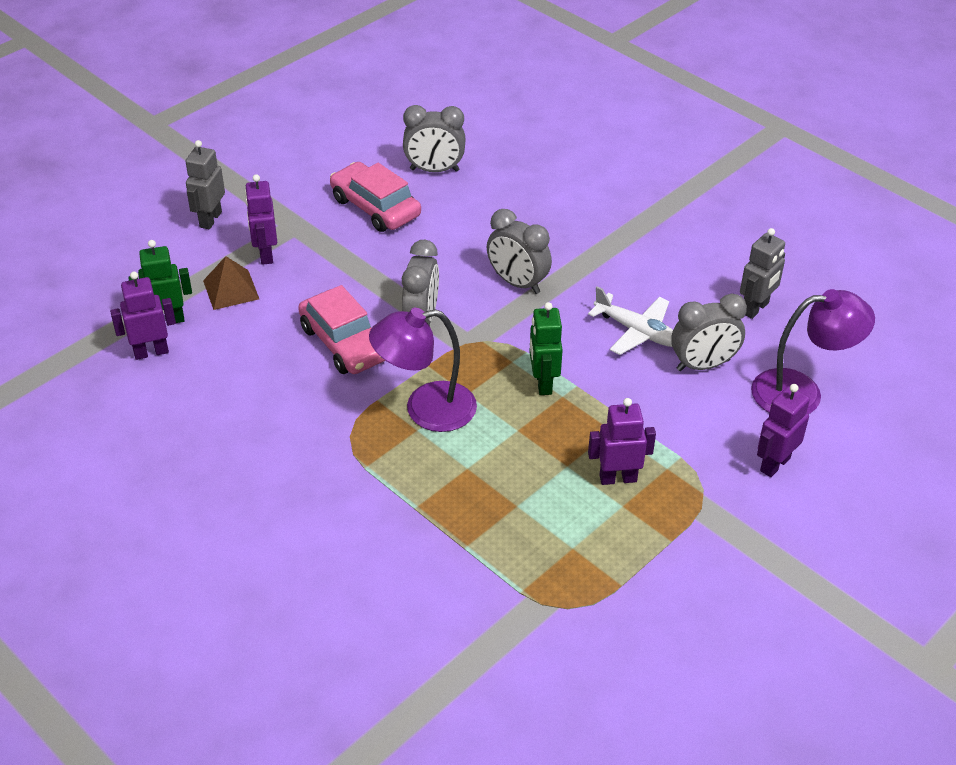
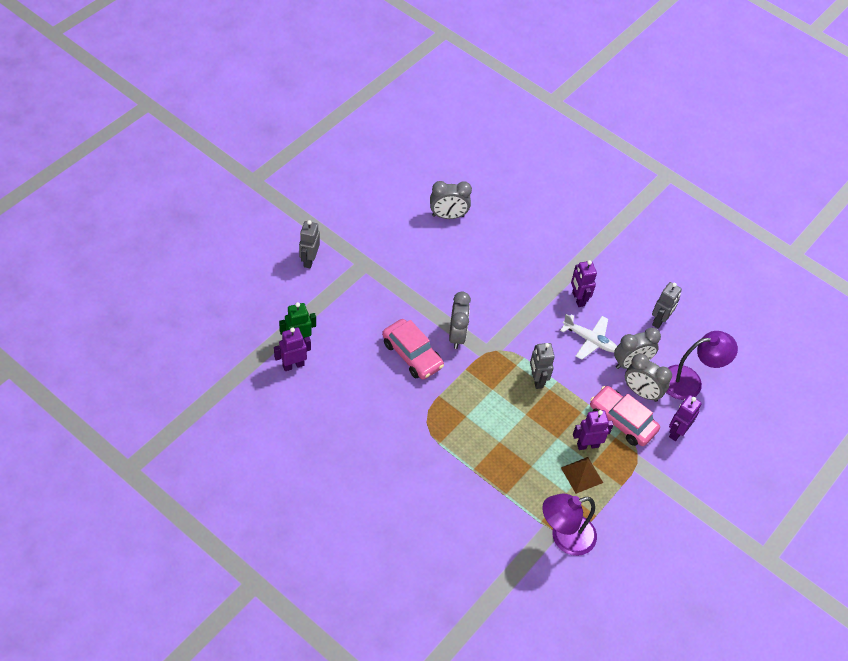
camera: 10 degrees left, 10 degrees up
(231, 289) = (333, 316): brown pyramid -> brown pyramid (581, 475)
(265, 254) = (350, 287): purple robot -> purple robot (578, 299)
(375, 207) = (414, 247): pink car -> pink car (622, 421)
(426, 409) = (469, 401): purple lamp -> purple lamp (564, 537)
(517, 283) = (512, 305): grey clock -> grey clock (641, 392)
(543, 383) = (537, 380): green robot -> grey robot

